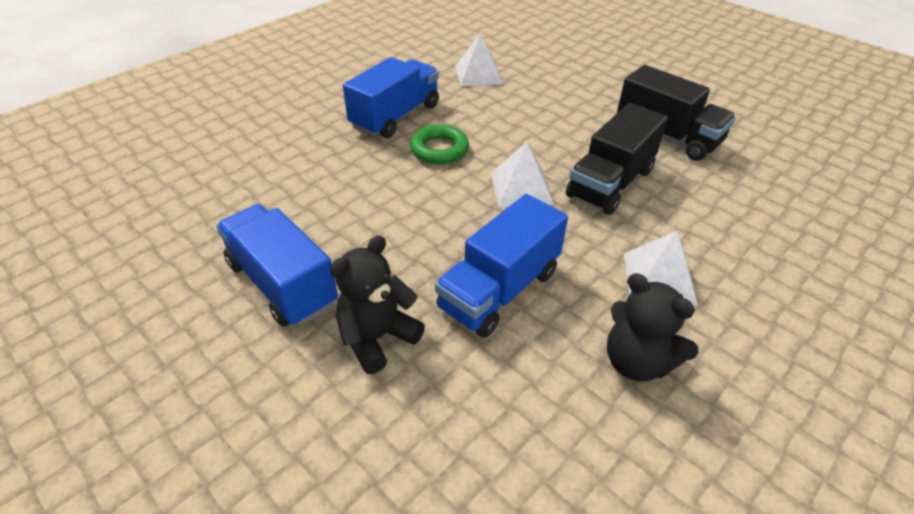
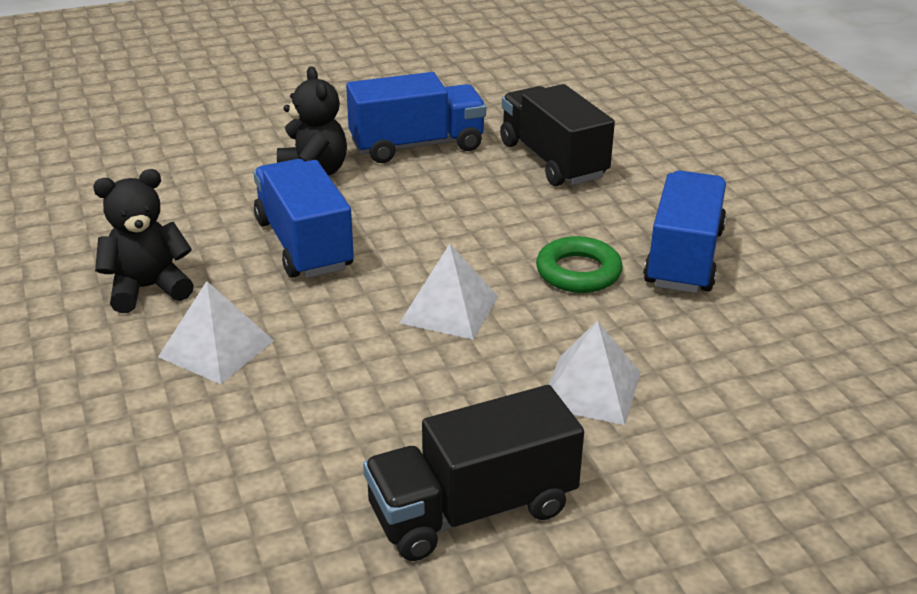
camera: 115 degrees right, 10 degrees down
(396, 116) = (684, 258): blue truck -> blue truck turned 135 degrees counterclockwise
(478, 74) = (794, 369): white pyramid -> white pyramid (591, 389)
(610, 183) = (401, 387): black truck -> black truck (552, 160)

